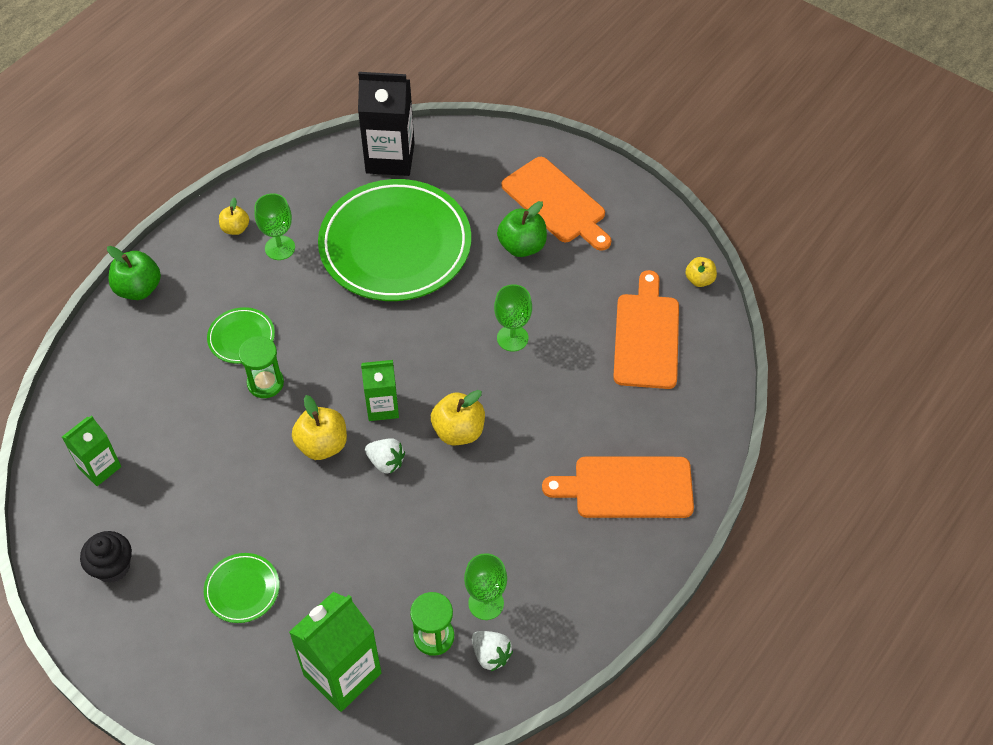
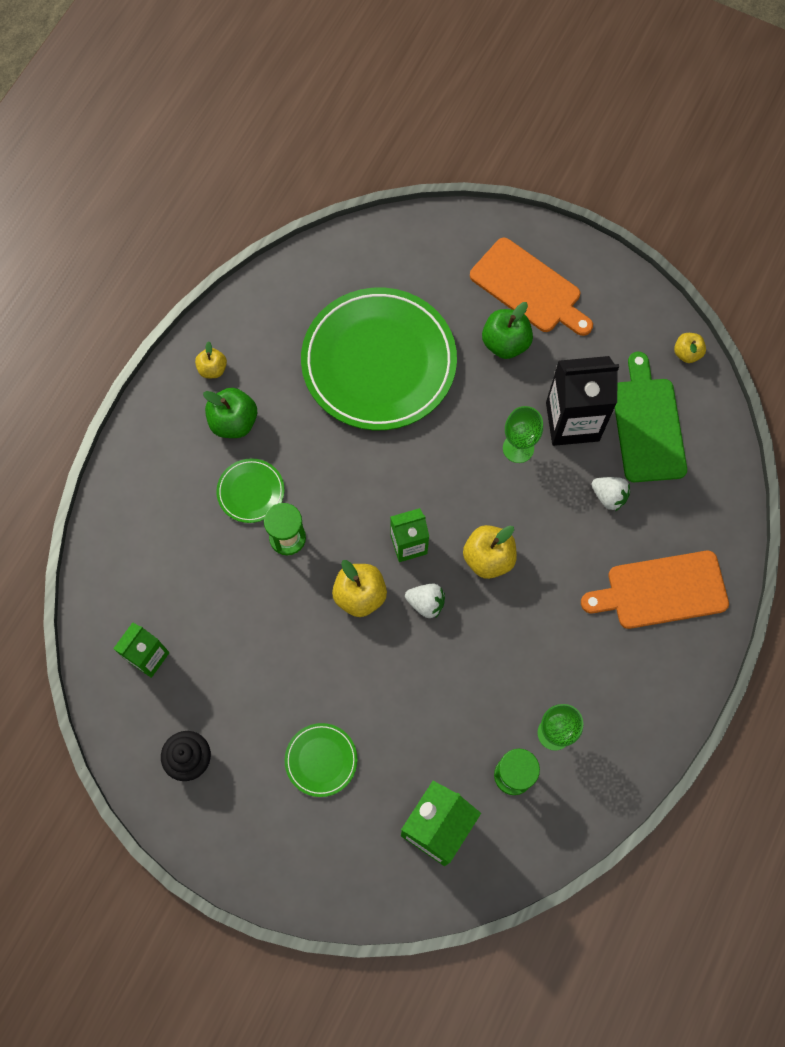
camera: 10 degrees left, 15 degrees up
(138, 288) = (132, 454): green apple -> green apple (234, 422)
(280, 248) = (263, 384): green goblet -> none
(390, 158) = (350, 262): black carton -> black carton (572, 421)
(491, 655) = (570, 784): white strawberry -> white strawberry (609, 496)
(646, 336) = (648, 425): orange cutting board -> green cutting board

